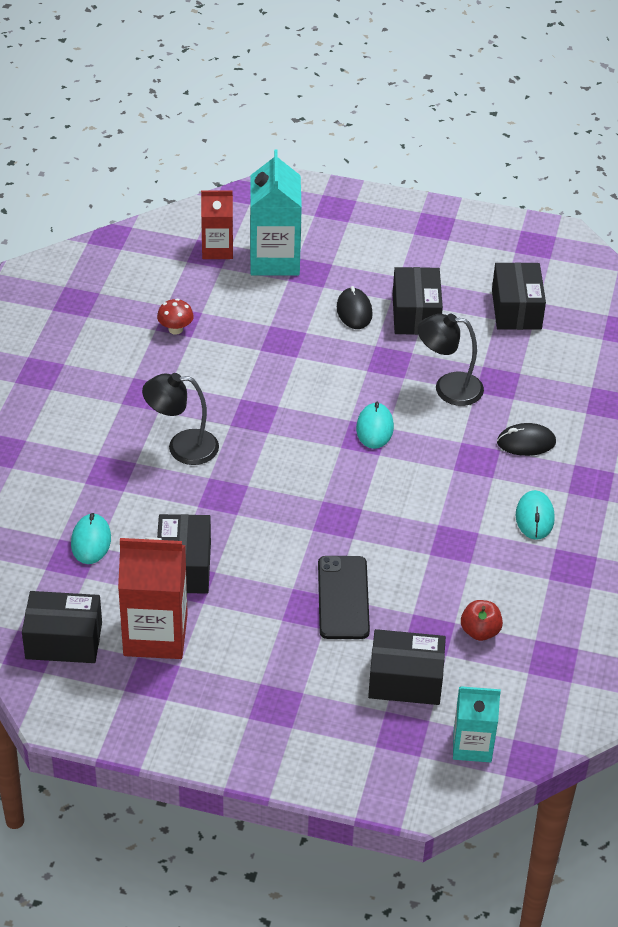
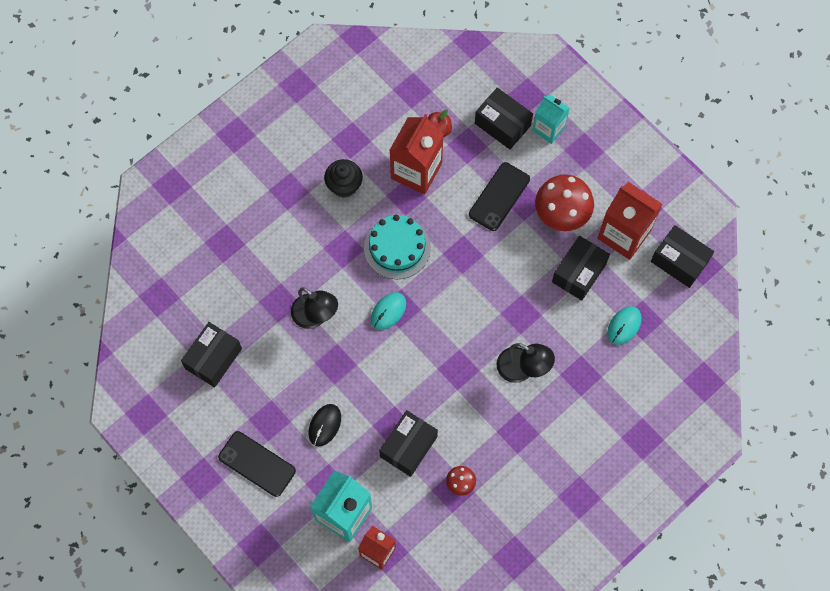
camera: 145 degrees left, 25 degrees up
(251, 617) = (561, 214): none -> red mushroom
(393, 256) = (257, 464): none -> black phone
(415, 314) = (285, 396): black box -> black box (408, 447)
(418, 489) = (397, 247): none -> turquoise cake
(466, 574) = (416, 171): none -> red carton
(472, 745) = (495, 67): turquoise carton -> turquoise carton (548, 129)
(526, 442) = (303, 243): black mouse -> none
(534, 517) = (344, 186): turquoise mouse -> black cupcake

